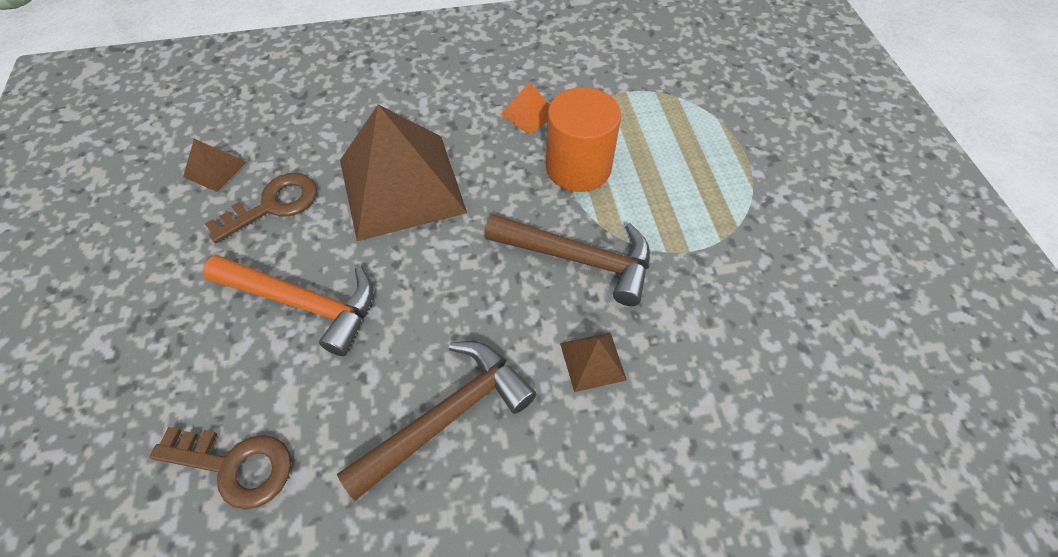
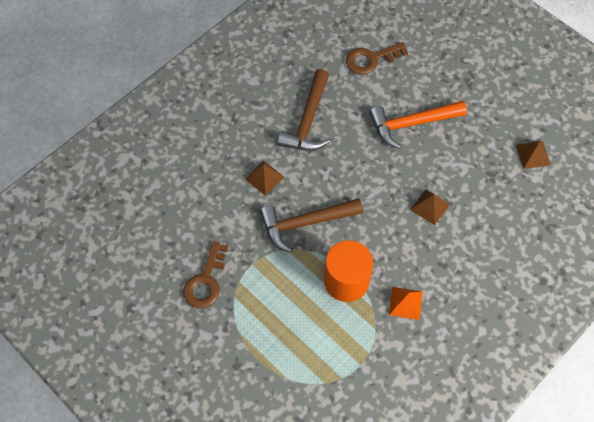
camera: 145 degrees right, 5 degrees up
(273, 205) = (480, 156): brown key -> brown key (206, 281)
(401, 186) = (430, 207): brown pyramid -> brown pyramid, size x0.42

